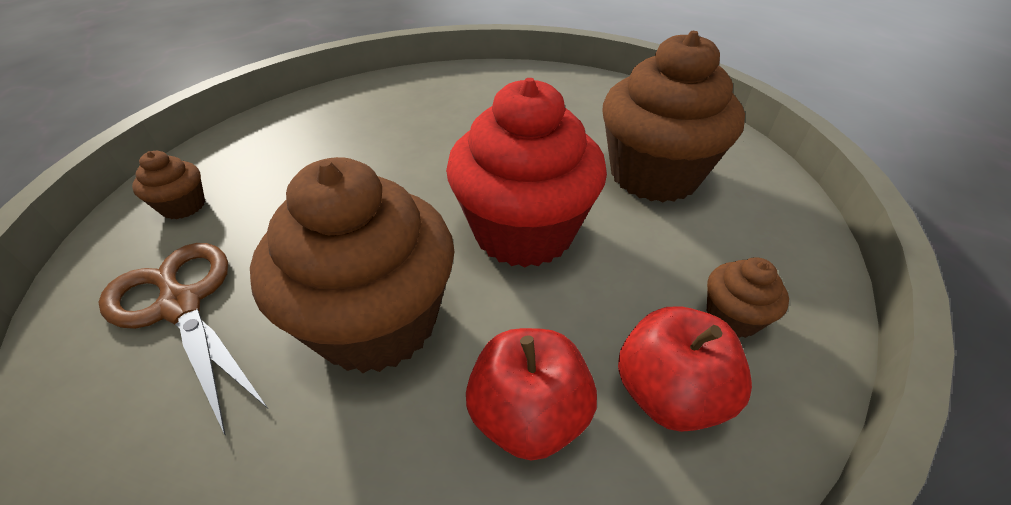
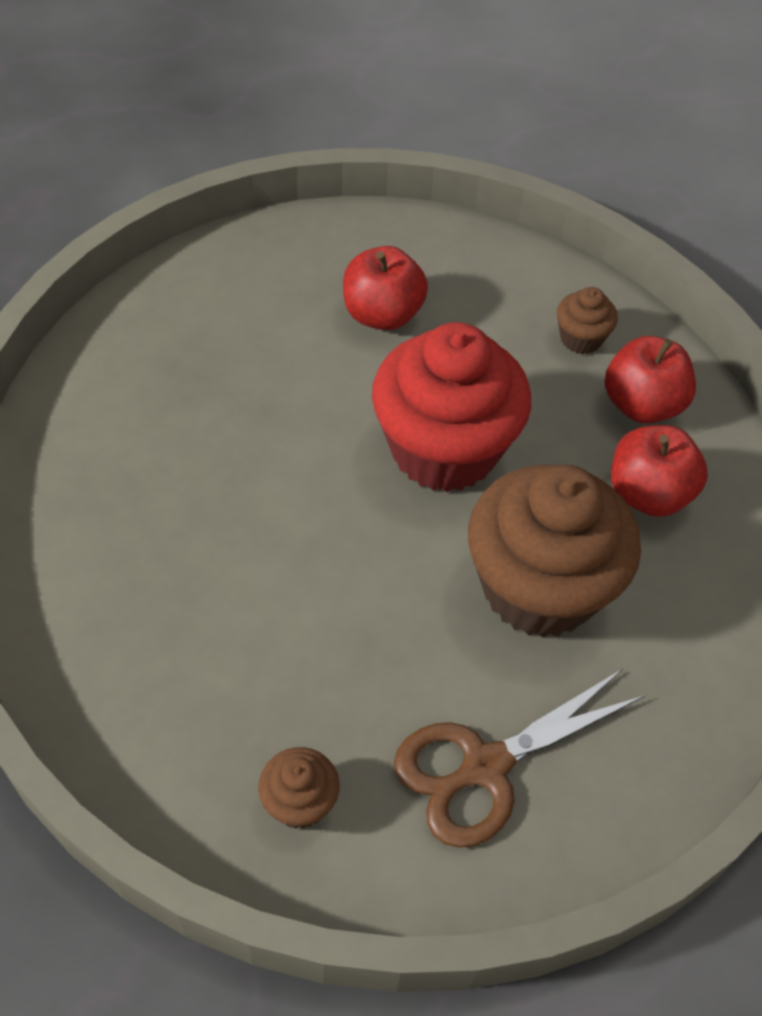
camera: 80 degrees left, 10 degrees up
(654, 175) = (382, 314): brown cupcake -> red apple

